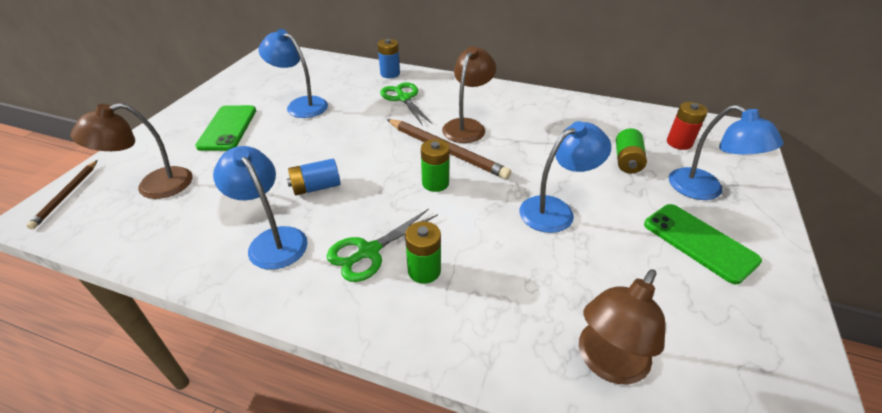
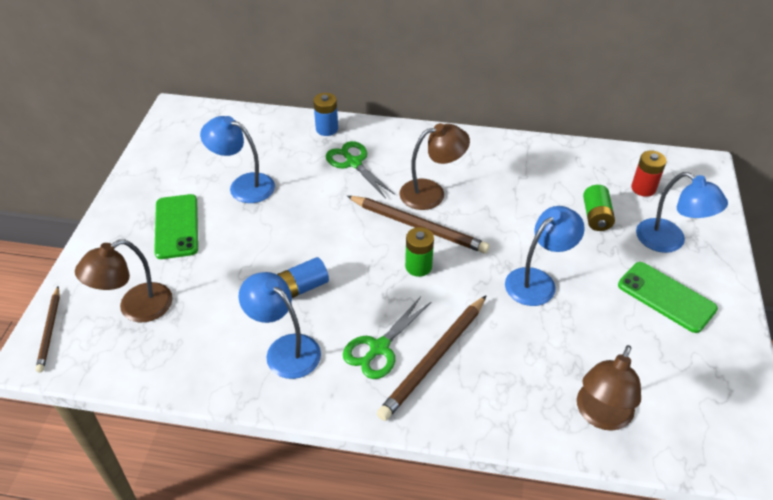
camera: 10 degrees left, 5 degrees up
(424, 271) = (434, 359): green battery -> brown pencil
(467, 126) = (431, 193): brown lamp -> brown lamp turned 60 degrees clockwise

